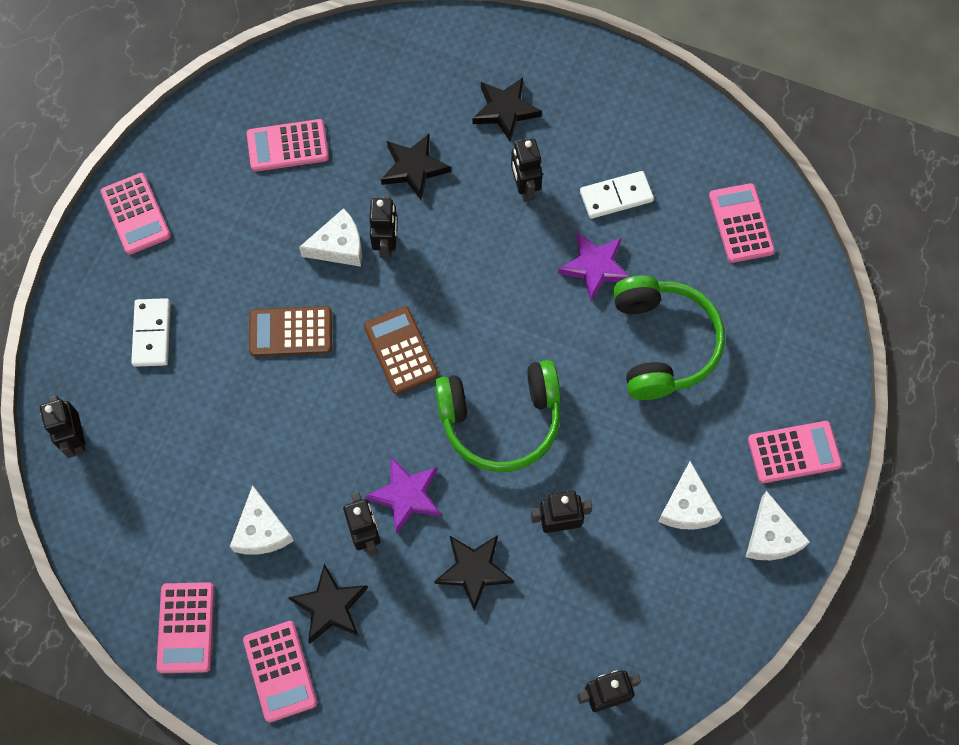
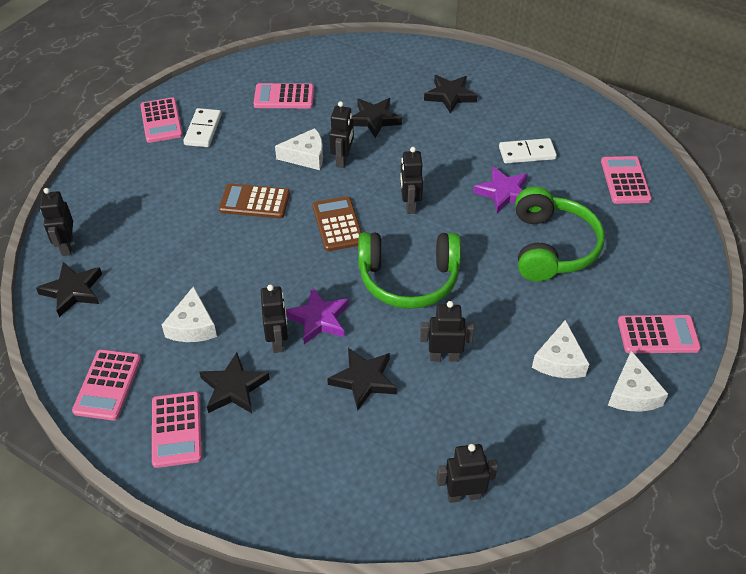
camera: 10 degrees right, 20 degrees down
(105, 505) = (73, 291): none -> black star
(152, 334) = (148, 190): white domino -> white domino (203, 130)
(524, 188) = (456, 140): black robot -> black robot (410, 205)

